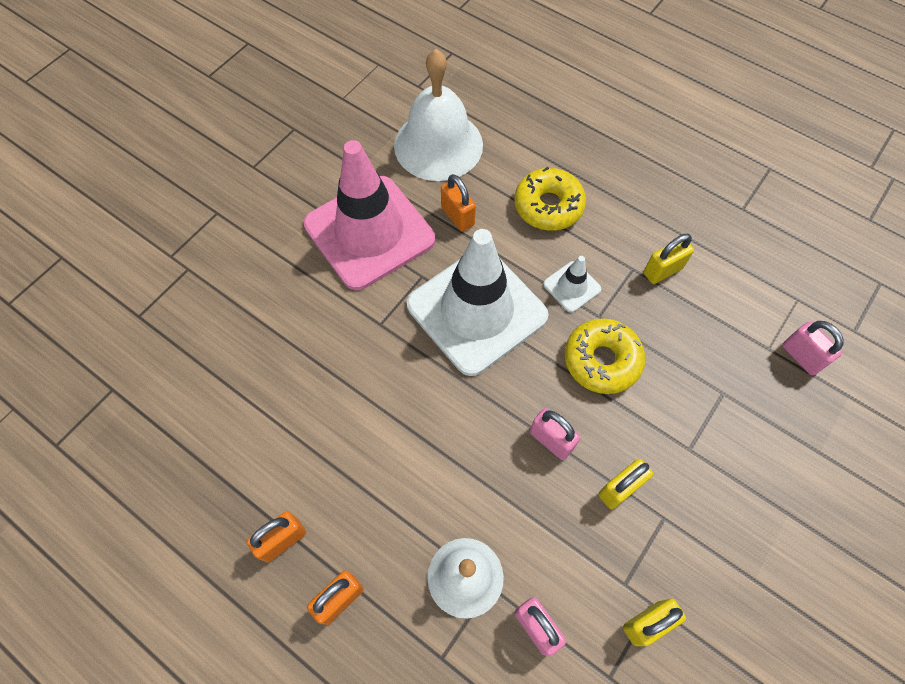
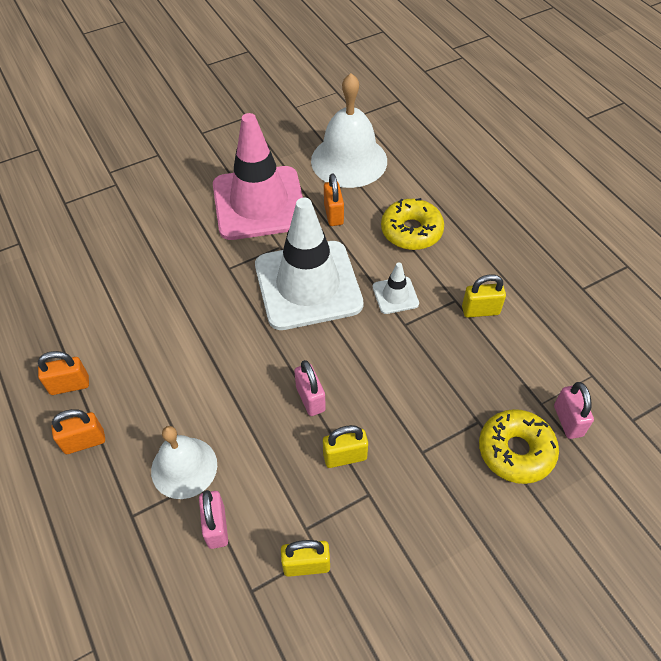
camera: 25 degrees right, 10 degrees down
(602, 360) = (387, 357): yellow donut -> yellow donut (516, 451)

